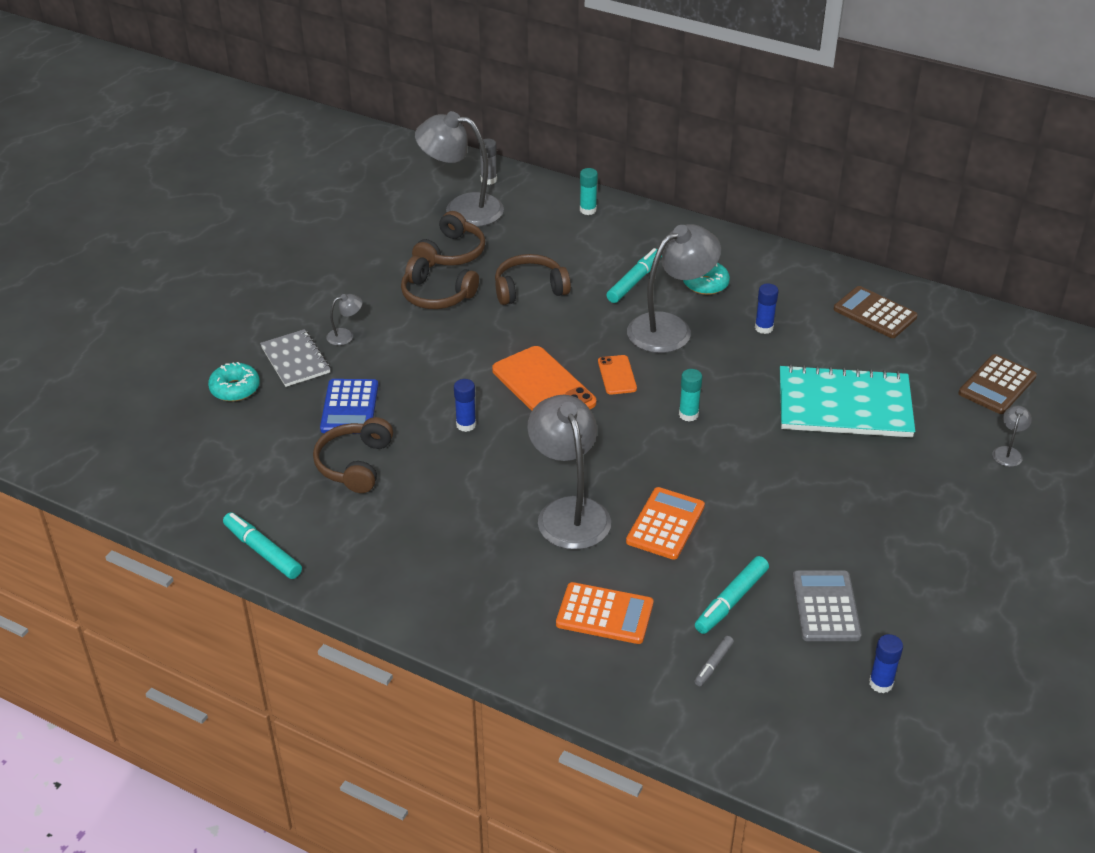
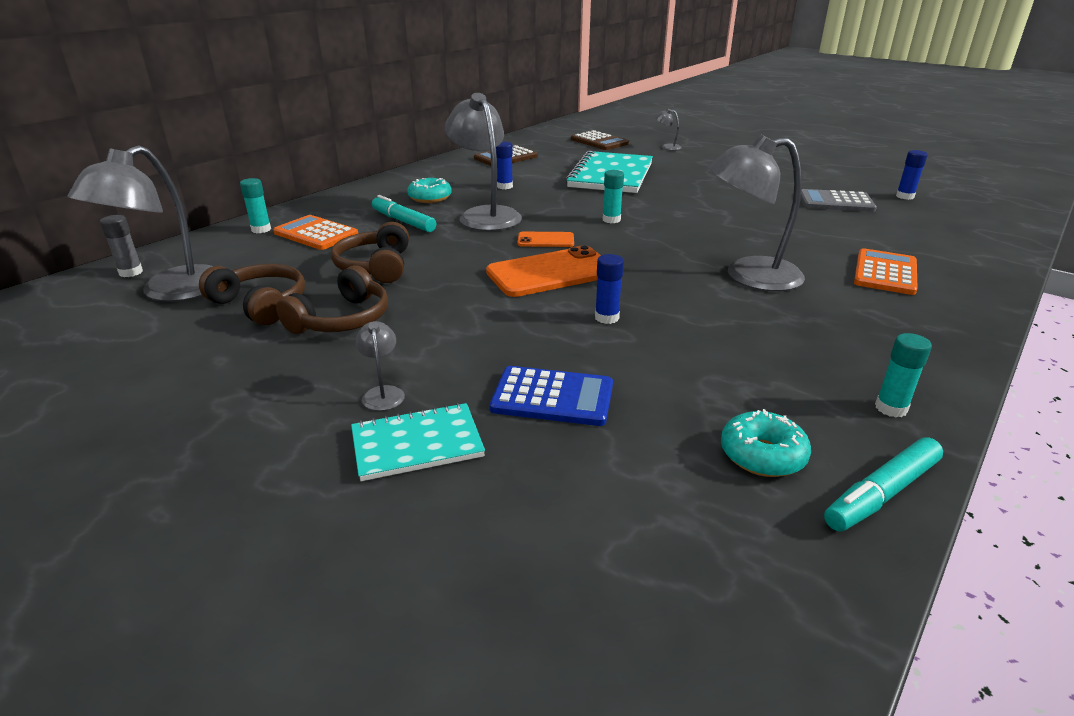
camera: 80 degrees left, 10 degrees down
(235, 389) = (465, 519): turquoise donut -> turquoise donut (762, 455)
(295, 360) = (417, 444): grey notebook -> turquoise notebook
(354, 464) = (676, 399): brown headphones -> none
(355, 572) = (891, 408): none -> turquoise glue stick
(665, 524) = (757, 240): orange calculator -> orange calculator (316, 234)
(713, 664) = (921, 240): grey marker -> none
(731, 601) = (844, 227): turquoise marker -> none

